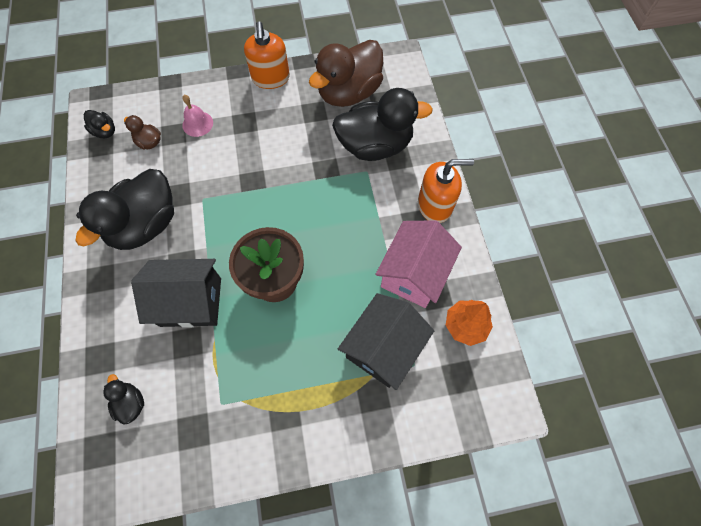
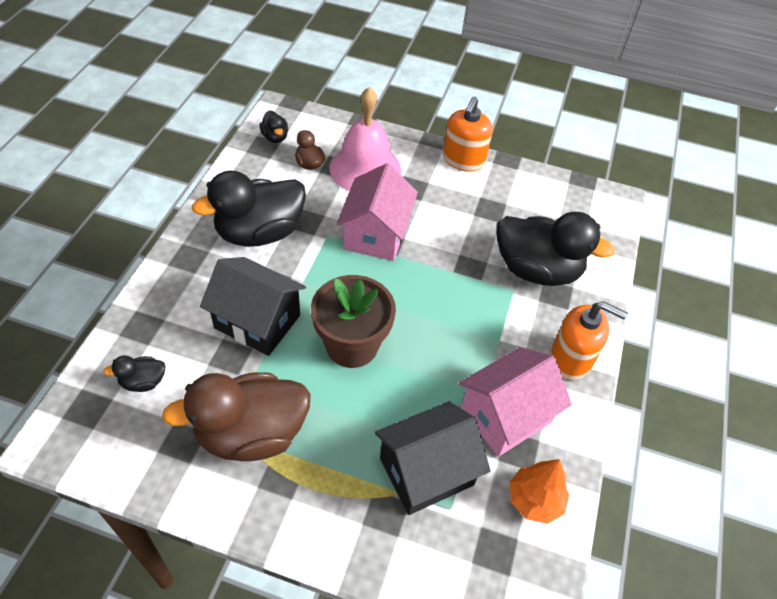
camera: 25 degrees right, 15 degrees down
(131, 403) = (143, 382): black duck -> black duck turned 105 degrees counterclockwise
(197, 124) = (365, 168): pink bell -> pink bell, size x2.09
(239, 178) = (376, 234): none -> pink house
(349, 93) = (538, 208): brown duck -> brown duck (251, 434)

